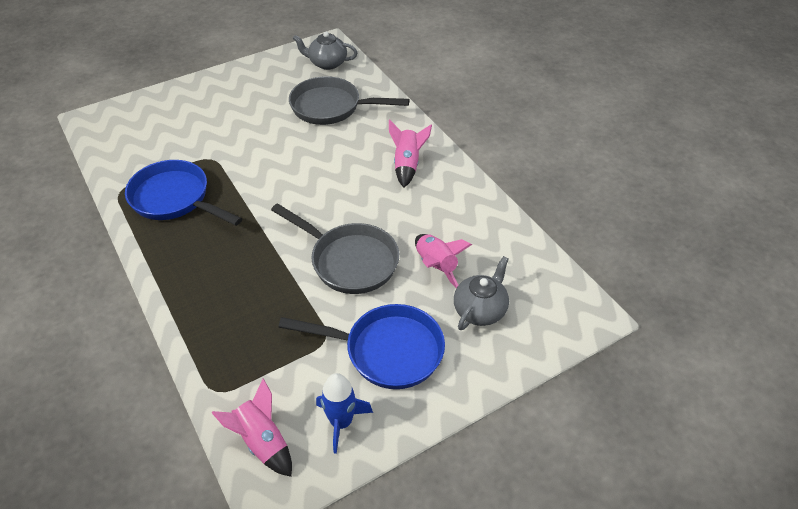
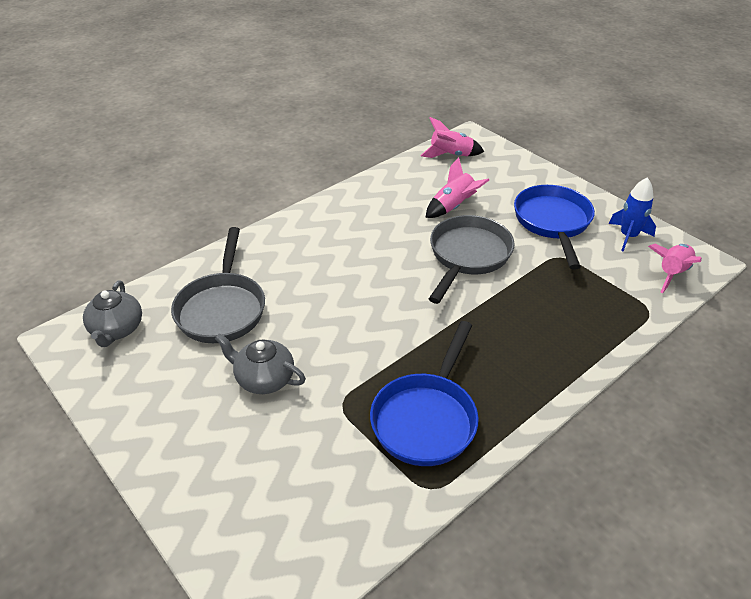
camera: 100 degrees left, 5 degrees down
(407, 165) = (322, 236): pink rocket -> pink rocket (450, 155)
(480, 310) = (489, 182): grey teapot -> grey teapot (264, 379)

